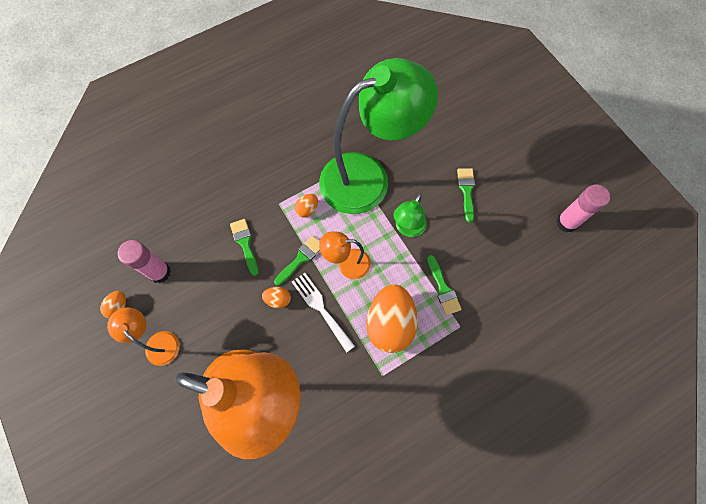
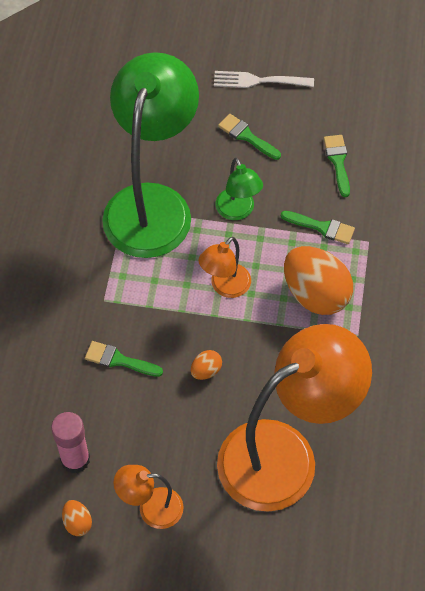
camera: 50 degrees left, 10 degrees down
(301, 259) = (182, 322): green brush -> green brush (338, 162)
(307, 209) = (135, 280): orange egg -> none
(321, 308) = (249, 340): white fork -> white fork (258, 81)
(566, 222) = (350, 86): pink glue stick -> none

